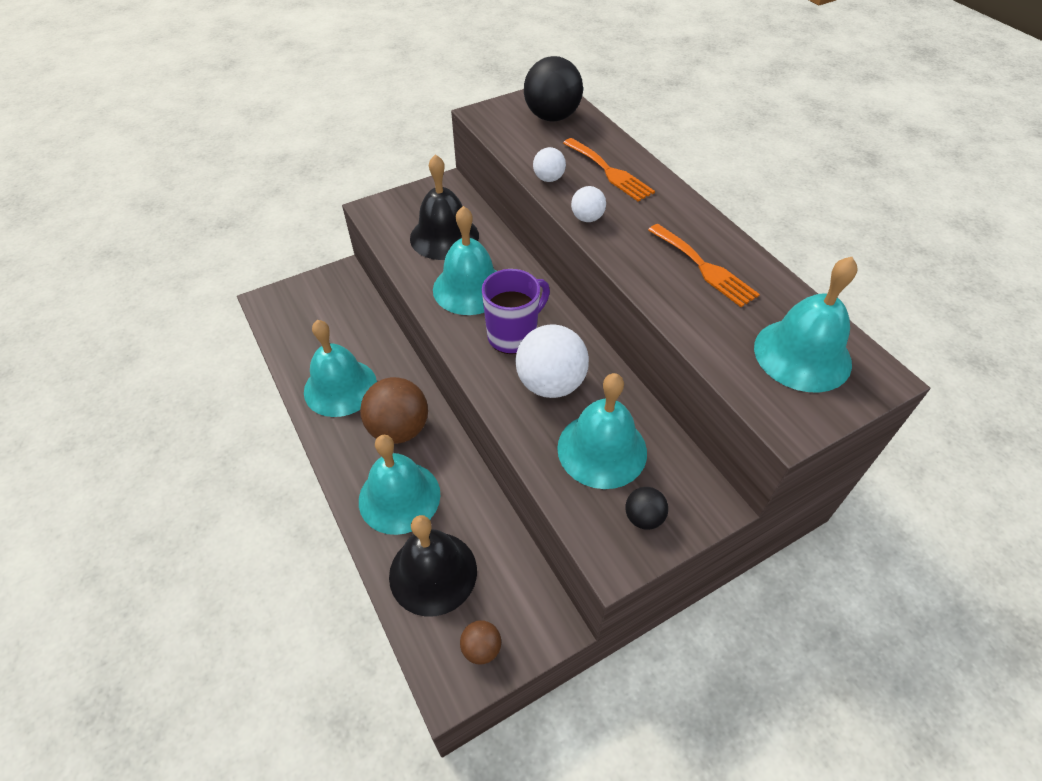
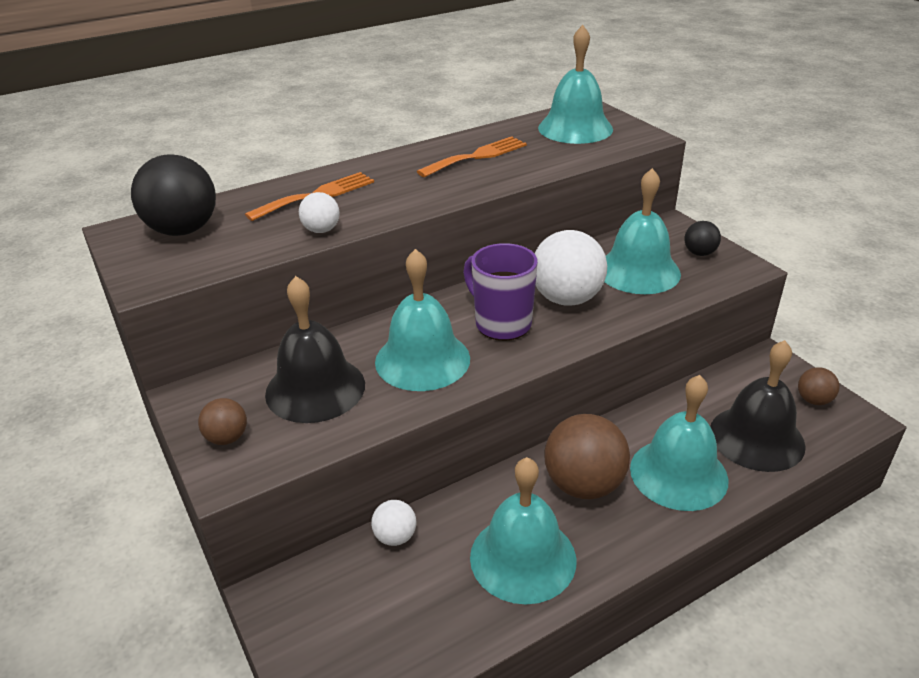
camera: 90 degrees left, 15 degrees down
(403, 205) = (227, 438): none -> brown ball
(587, 218) = (400, 208): white ball -> white ball (395, 537)

